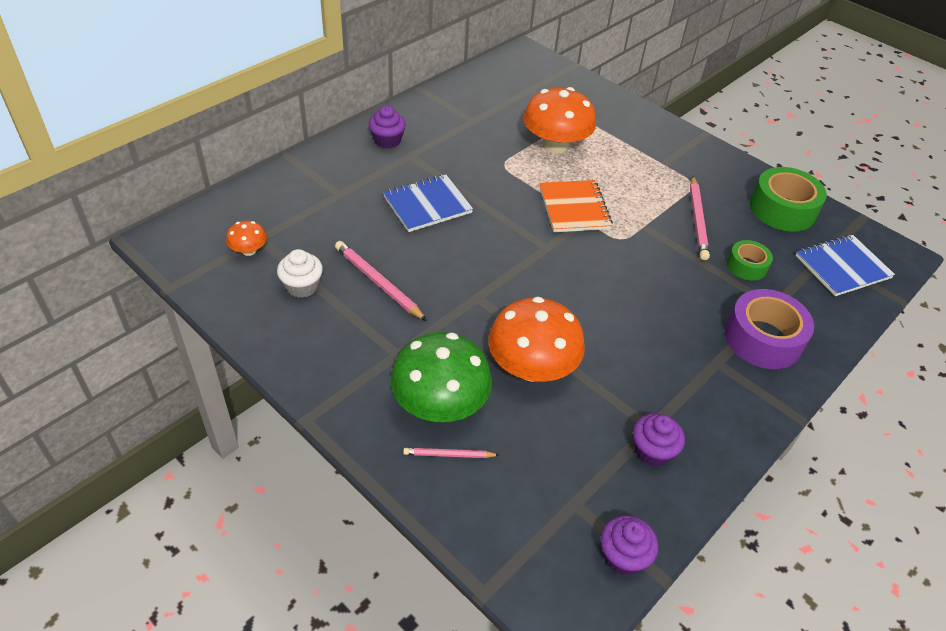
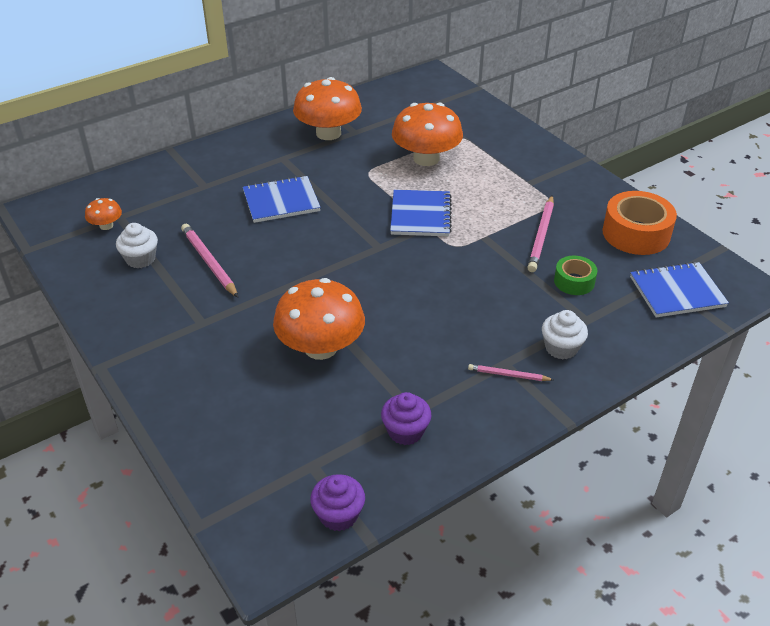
camera: 15 degrees right, 5 degrees down
(387, 140) = (266, 144): purple cupcake -> none
(440, 404) = (223, 368): green mushroom -> none
(447, 124) = (328, 133): none -> orange mushroom
(449, 455) = (214, 410): pink pencil -> pink pencil (508, 375)
(574, 208) = (421, 215): orange notebook -> blue notebook
(763, 339) = (561, 348): purple tape -> white cupcake
(782, 209) = (636, 233): green tape -> orange tape

